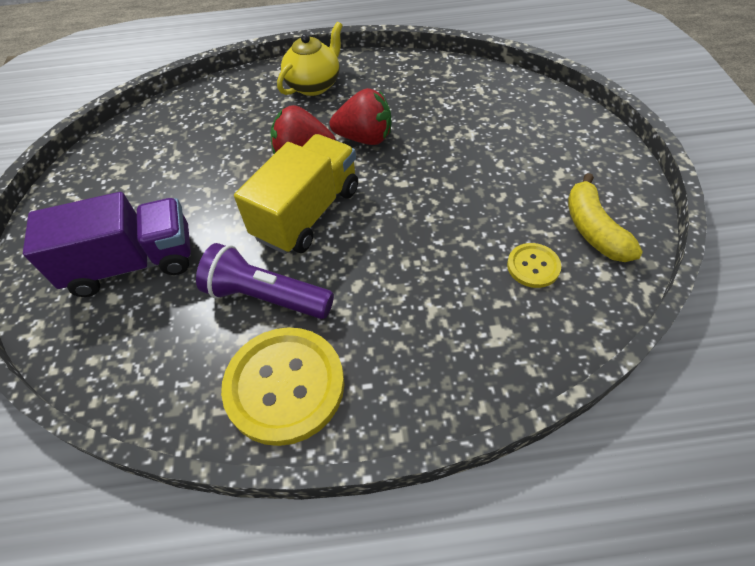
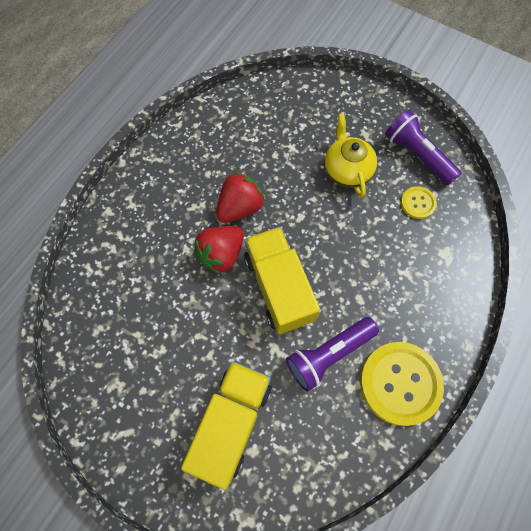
camera: 55 degrees left, 15 degrees up
(133, 263) = (231, 422): purple truck -> yellow truck
(314, 85) = (151, 198): yellow teapot -> yellow teapot (346, 170)
(593, 229) = (417, 155): yellow banana -> purple flashlight

